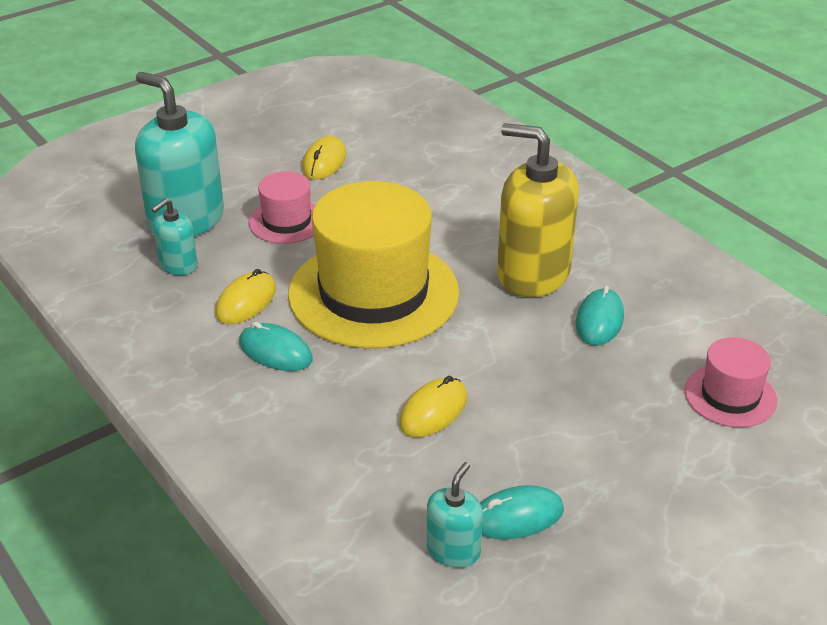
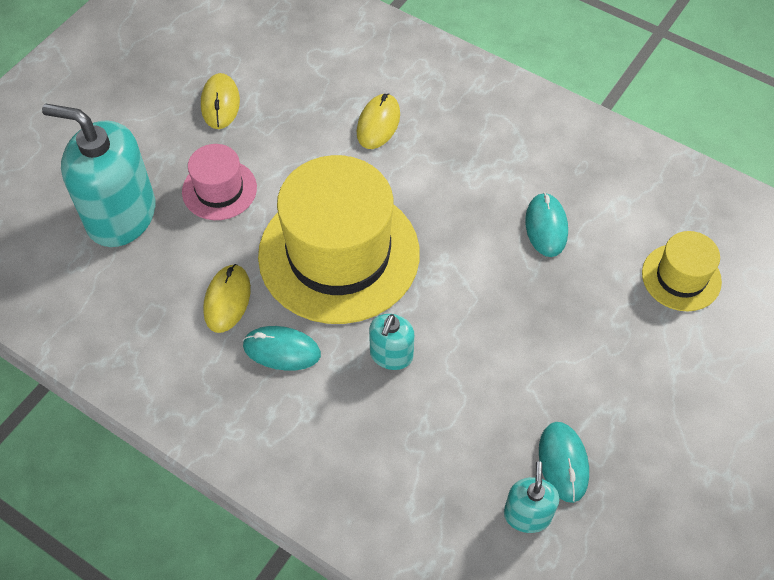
camera: 20 degrees left, 20 degrees up
(178, 265) = (141, 274): turquoise soap dispenser -> turquoise soap dispenser (391, 355)
(433, 411) = (449, 373): yellow mouse -> yellow mouse (378, 123)
(517, 517) = (563, 462): turquoise mouse -> turquoise mouse turned 60 degrees counterclockwise
(533, 274) = (469, 189): yellow soap dispenser -> none
(730, 396) = (681, 277): pink hat -> yellow hat

